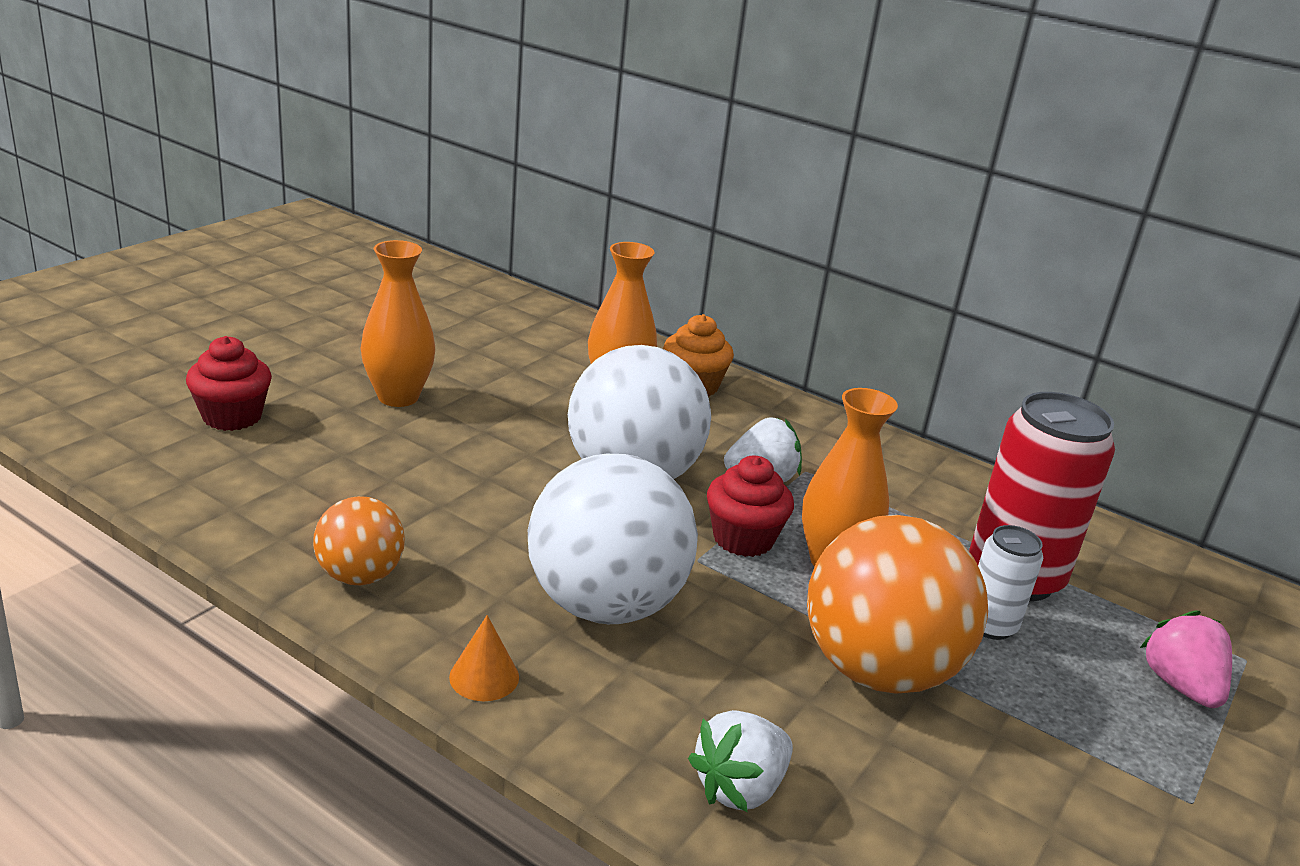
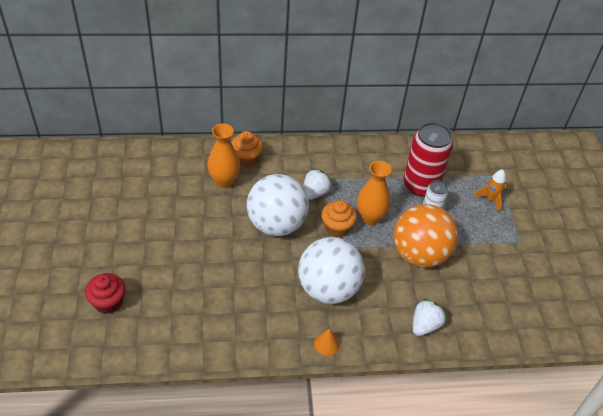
camera: 40 degrees left, 20 degrees up
(360, 576) = (247, 336): orange ball -> none
(398, 397) = (153, 244): orange vase -> none
(739, 788) = (425, 325): white strawberry -> white strawberry turned 150 degrees counterclockwise
(743, 539) = (337, 228): red cupcake -> orange cupcake
(1180, 686) = (490, 199): pink strawberry -> orange rocket

